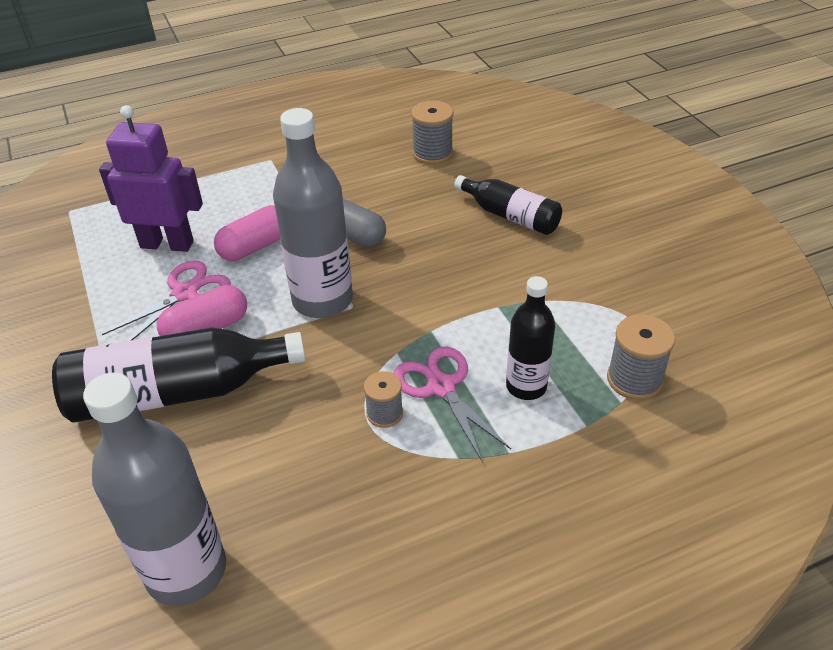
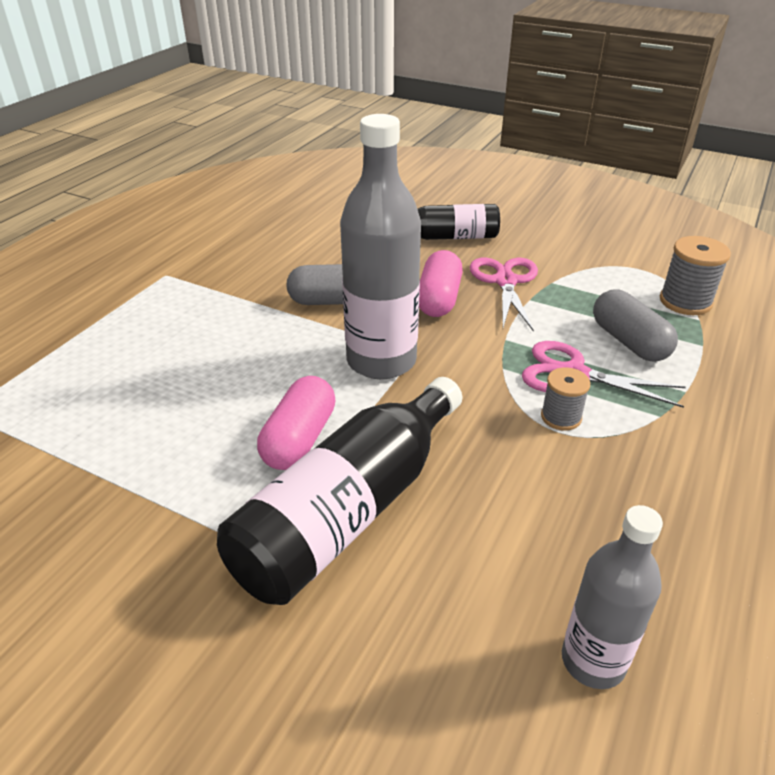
camera: 40 degrees left, 5 degrees down
(167, 244) = (145, 388): purple robot -> none
(185, 293) = (230, 421): pink scissors -> pink scissors (505, 281)
(186, 570) = (593, 660): grey bottle -> grey bottle, size x0.60
(255, 246) = (251, 348): pink capsule -> pink capsule (439, 299)
(432, 153) = (320, 218): grey spool -> none
(526, 386) = (629, 341): black bottle -> grey capsule

